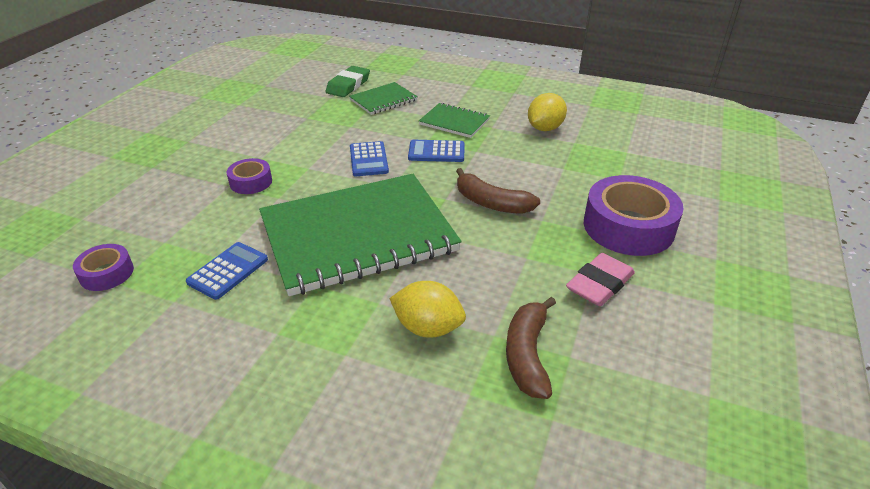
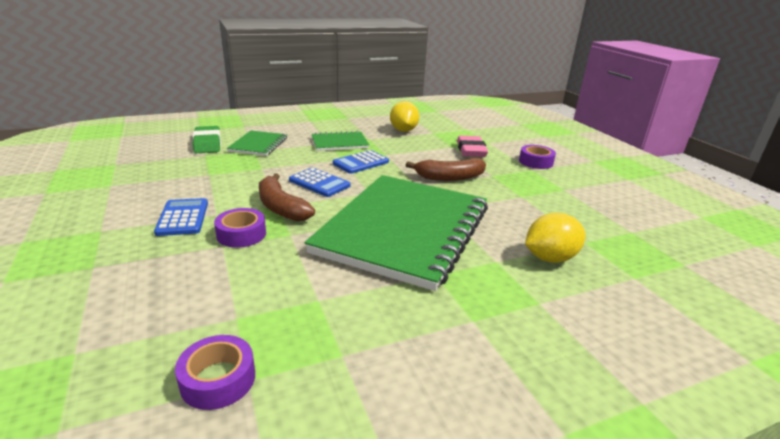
camera: 45 degrees left, 10 degrees down
(228, 271) = (349, 304): blue calculator -> blue calculator (183, 218)
(527, 355) = (616, 242): brown banana -> brown banana (281, 207)
(599, 284) = (576, 193): pink eraser -> pink eraser (471, 150)
(628, 227) = (535, 162): purple tape -> purple tape, size x0.51

